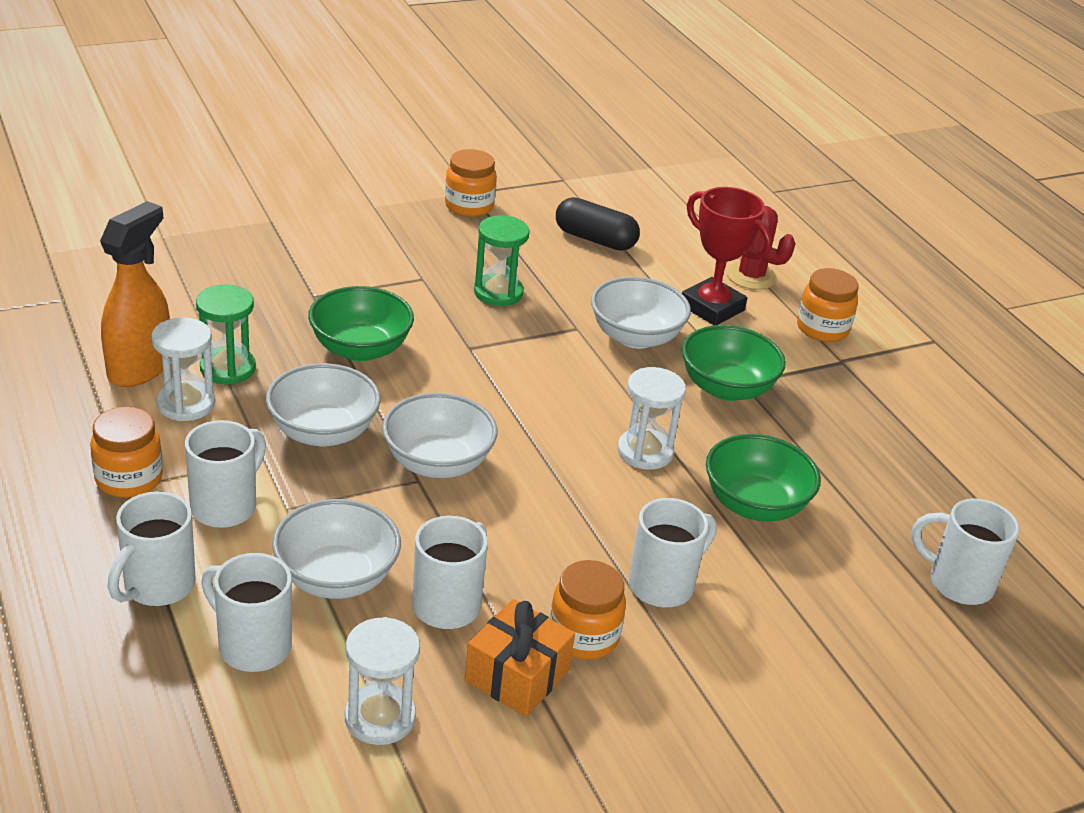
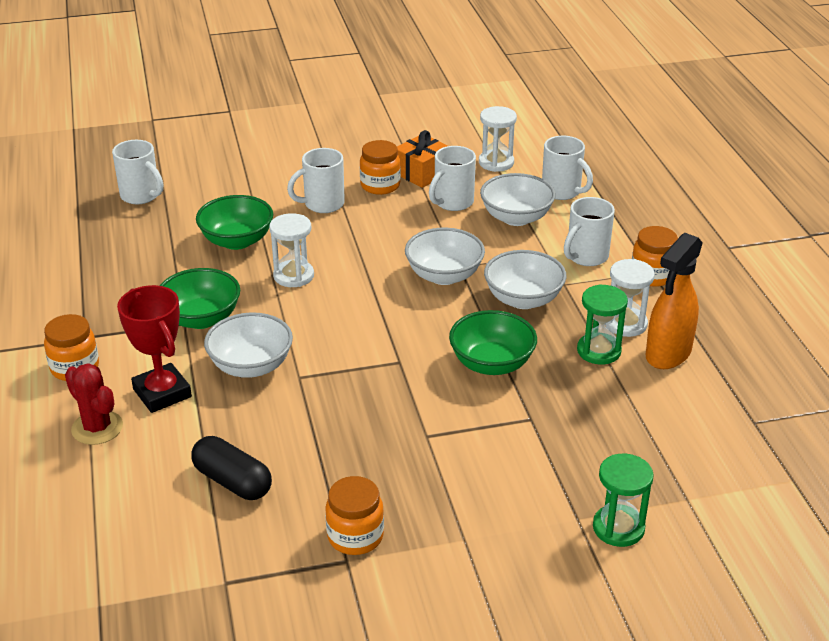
camera: 165 degrees left, 0 degrees up
(157, 586) = (619, 219): white mug -> none
(498, 292) = (358, 417): green hourglass -> green hourglass (618, 528)

